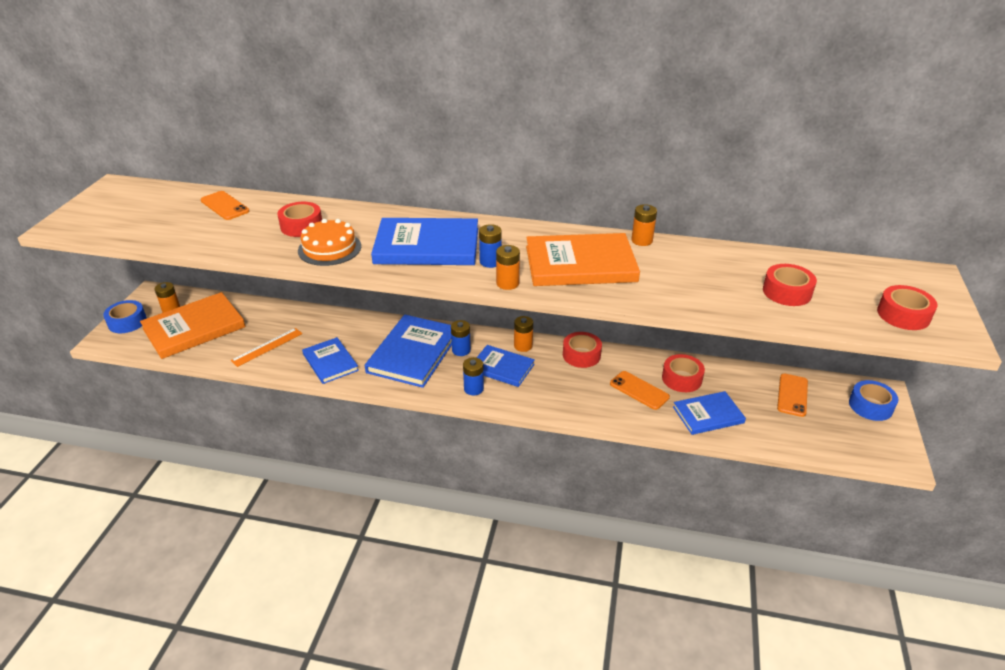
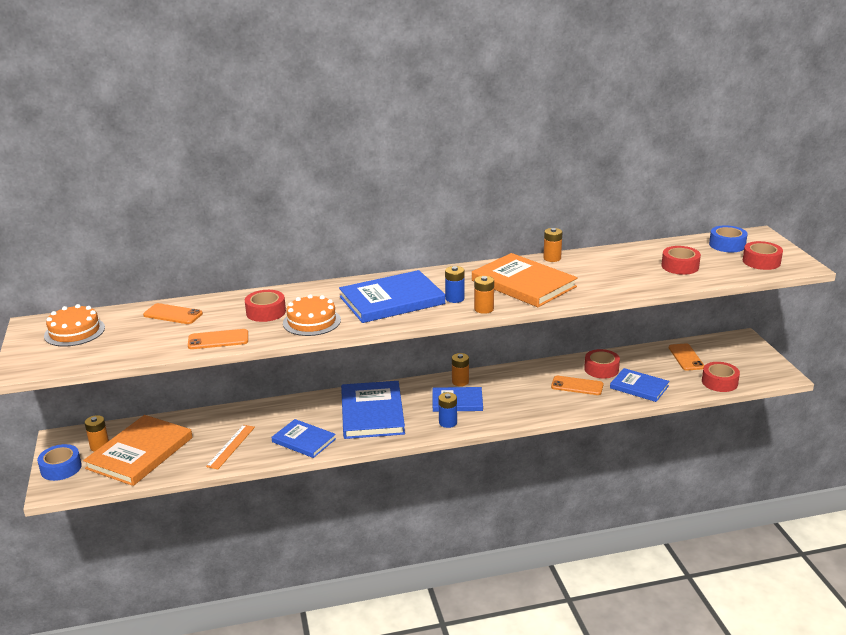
camera: 25 degrees left, 10 degrees down
(134, 201) = (74, 331): none -> orange cake
(231, 244) = (218, 340): none -> orange phone
(461, 350) = (411, 399): blue battery -> none
(580, 264) = (523, 283): orange book -> orange book turned 75 degrees clockwise
(581, 355) = (512, 375): red tape -> red tape (719, 382)
(708, 415) = (639, 387): blue book -> blue book turned 75 degrees clockwise
(870, 406) = (741, 349): blue tape -> blue tape (727, 245)

